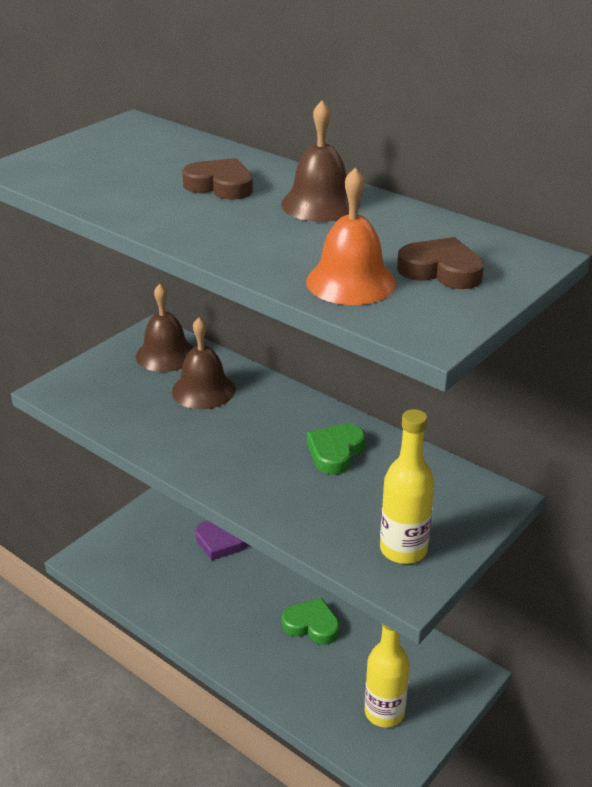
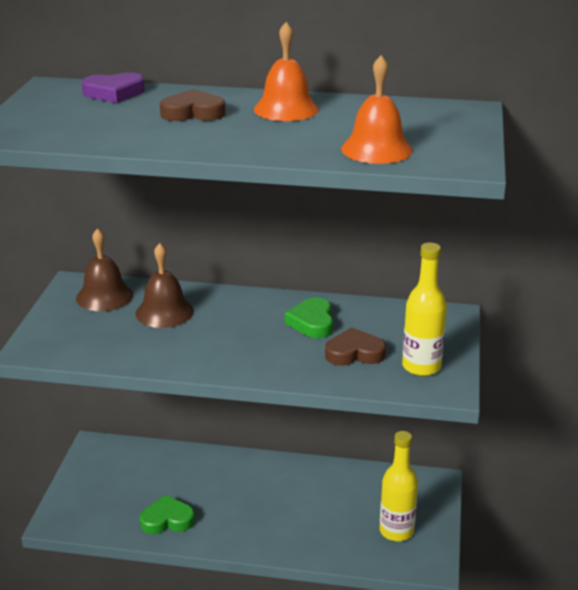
camera: 30 degrees left, 5 degrees down
(220, 542) = (171, 464): purple heart -> purple heart (114, 93)
(312, 625) = (295, 495): green heart -> green heart (167, 520)
(320, 204) = (286, 109): brown bell -> orange bell
(441, 270) = (425, 129): brown heart -> brown heart (354, 353)

